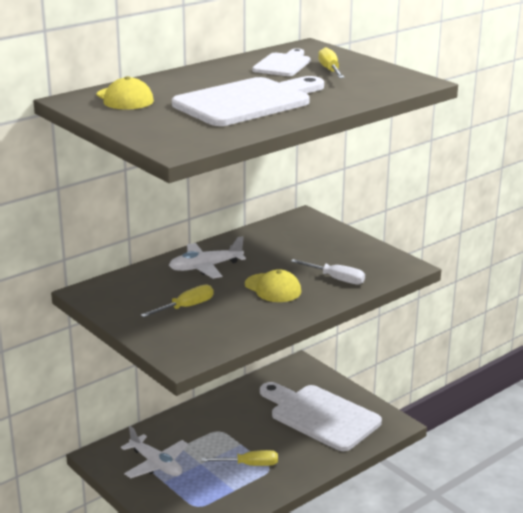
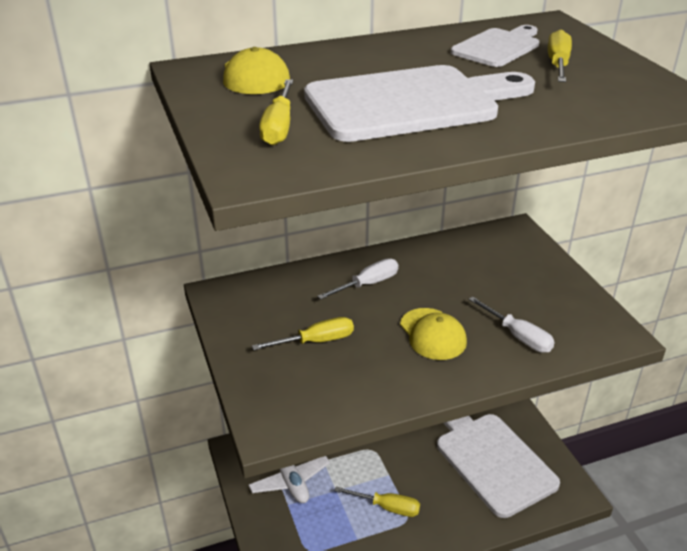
camera: 20 degrees right, 10 degrees up
(171, 124) = (279, 127): none -> yellow screwdriver
(205, 267) = (368, 284): white plane -> white screwdriver

